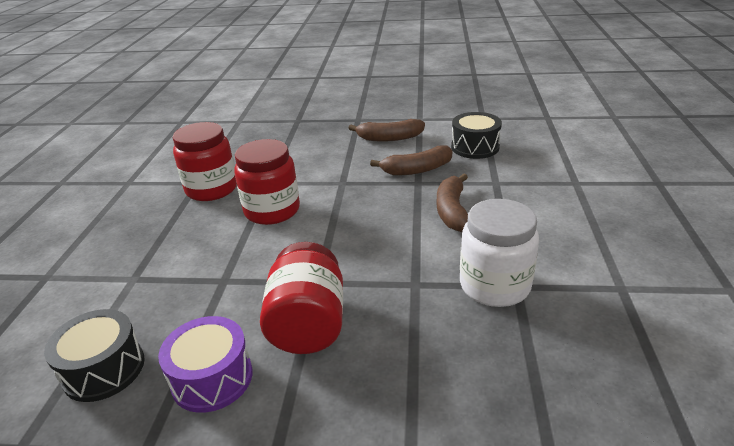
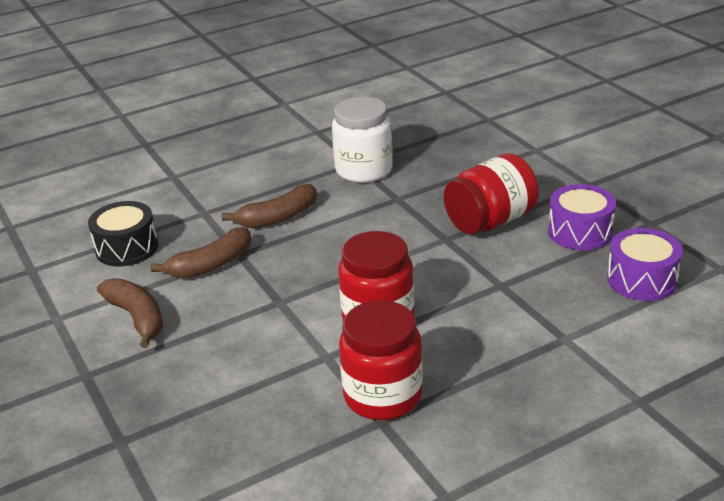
camera: 125 degrees left, 0 degrees up
(104, 369) = (641, 280): black drum -> purple drum
(417, 170) = (211, 265): brown banana -> brown banana turned 105 degrees clockwise

